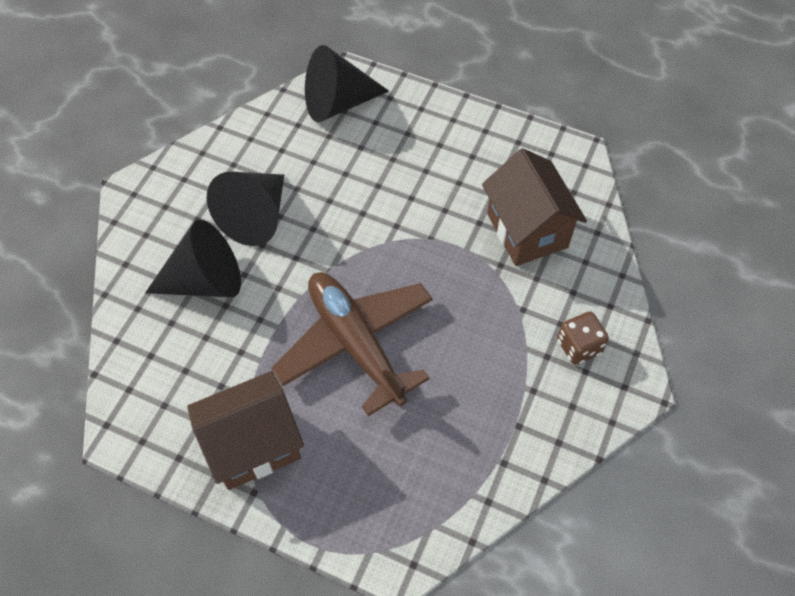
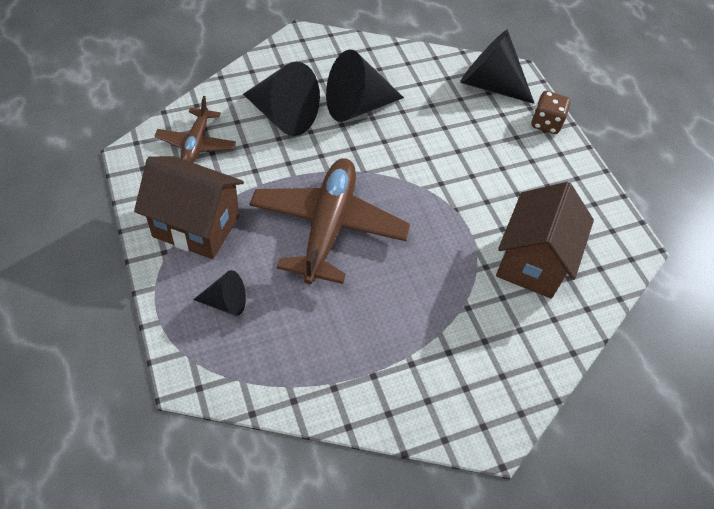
camera: 40 degrees right, 5 degrees down
(162, 375) = (196, 143): none -> brown plane
(353, 481) = (226, 302): none -> black cone
(579, 346) = (480, 367): brown dice -> brown dice (546, 123)

